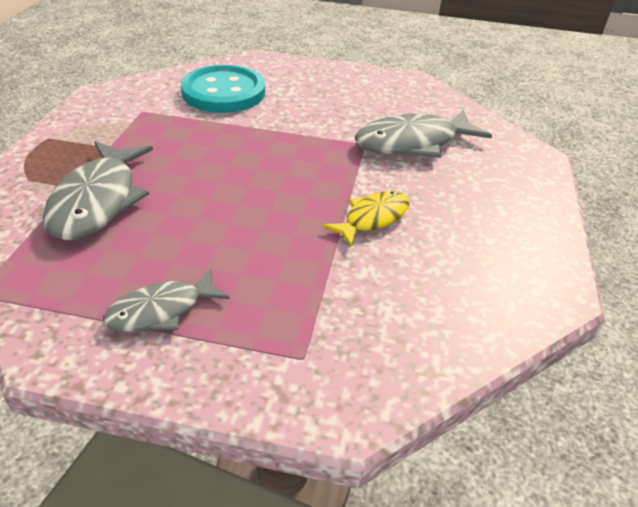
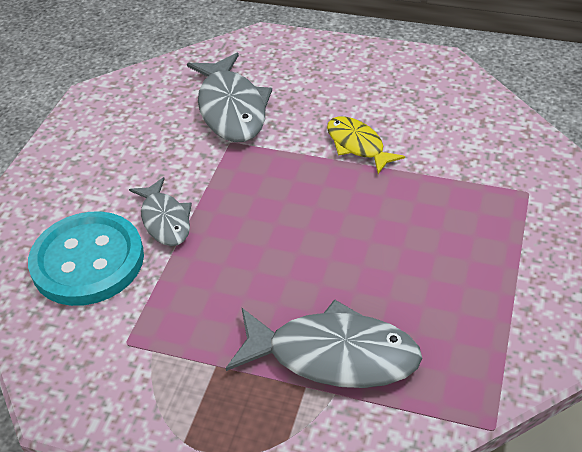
camera: 80 degrees left, 5 degrees up
(161, 310) = (494, 280): grey fish -> grey fish (165, 220)

